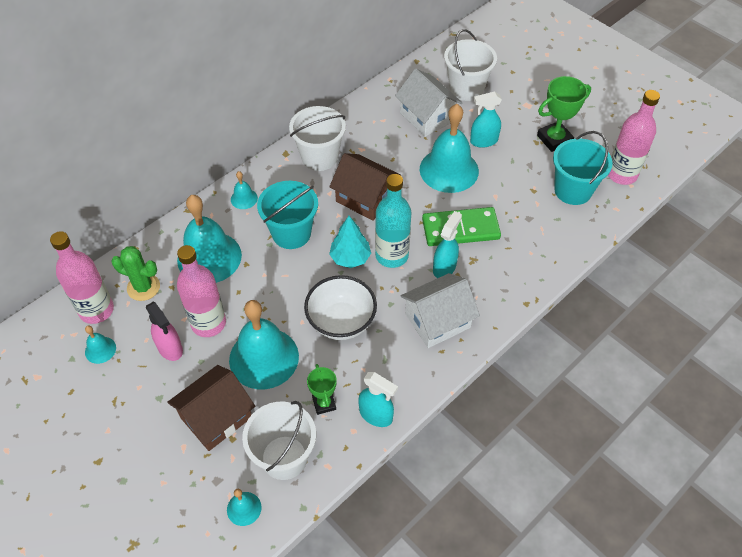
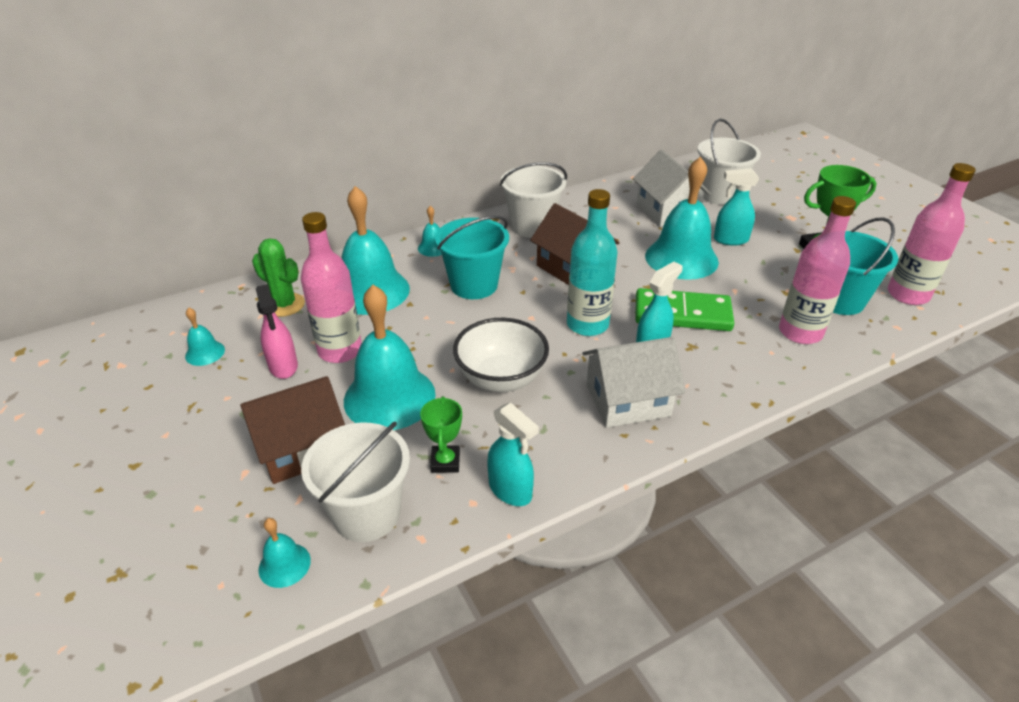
camera: 15 degrees right, 15 degrees down
(96, 310) = (222, 316): pink bottle -> pink bottle (800, 332)
(350, 258) = (535, 318): turquoise tree -> none

